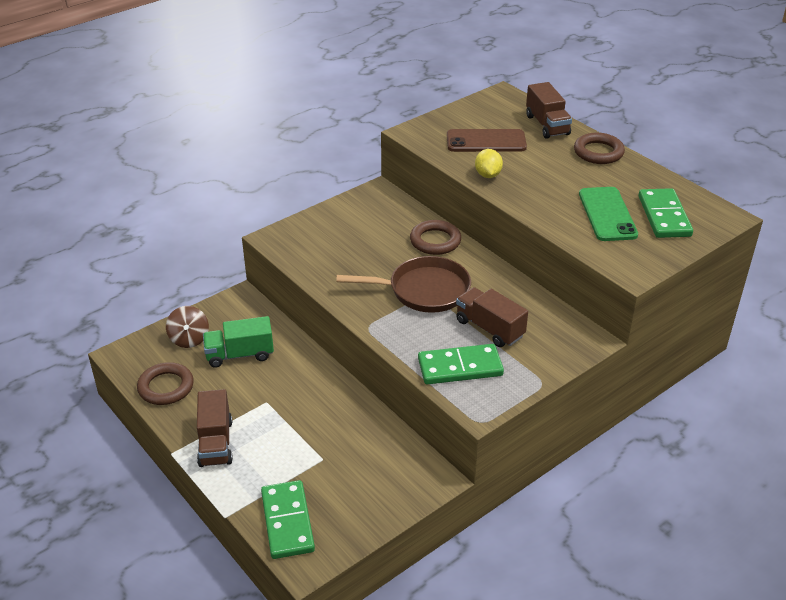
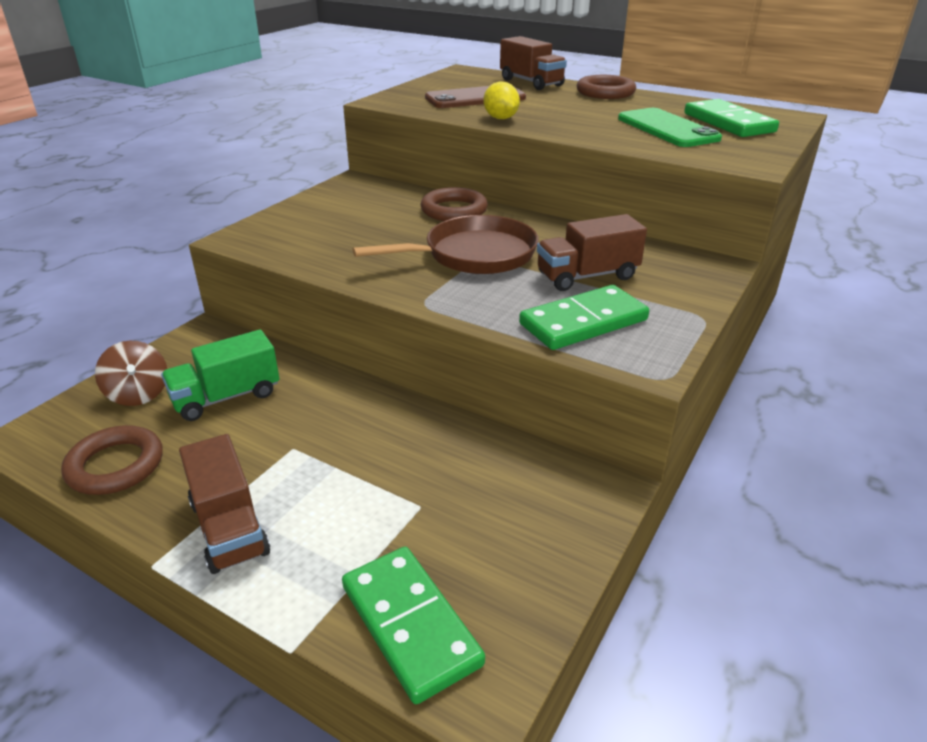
camera: 20 degrees left, 5 degrees down
(489, 328) = (587, 276): brown truck -> brown truck turned 45 degrees counterclockwise

